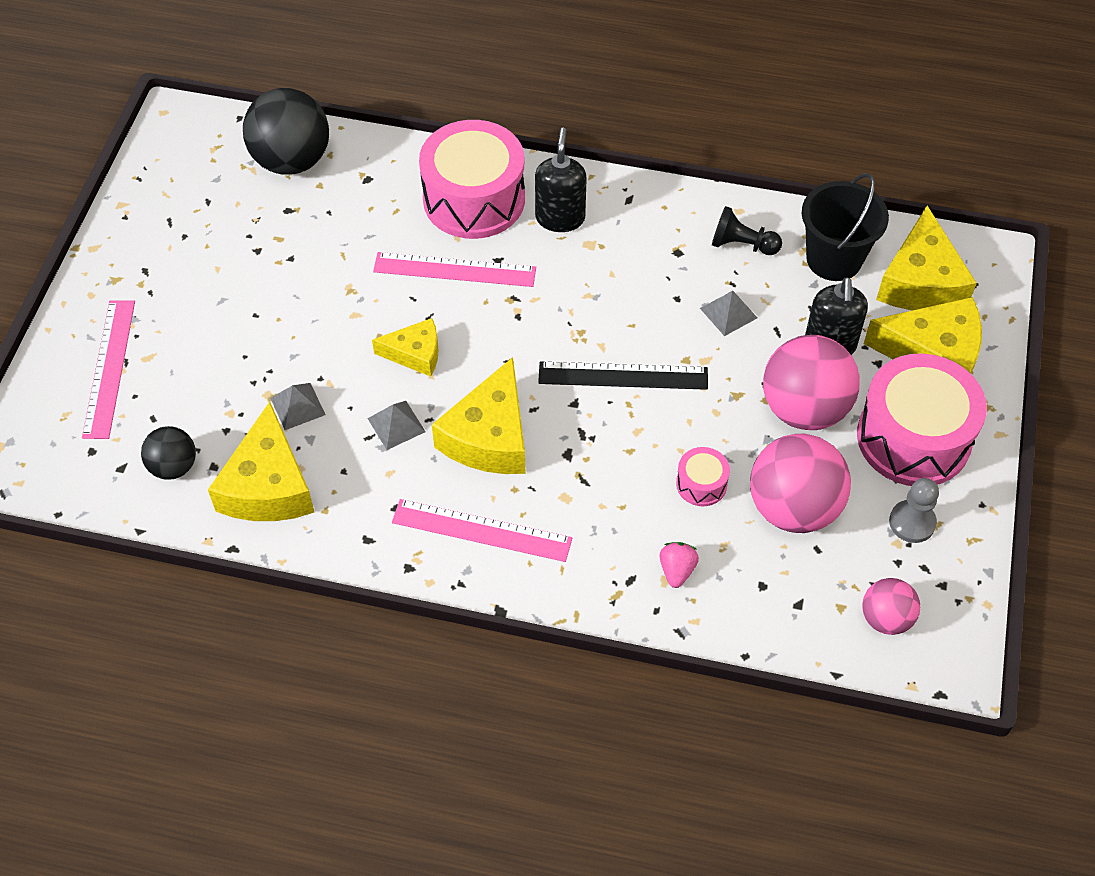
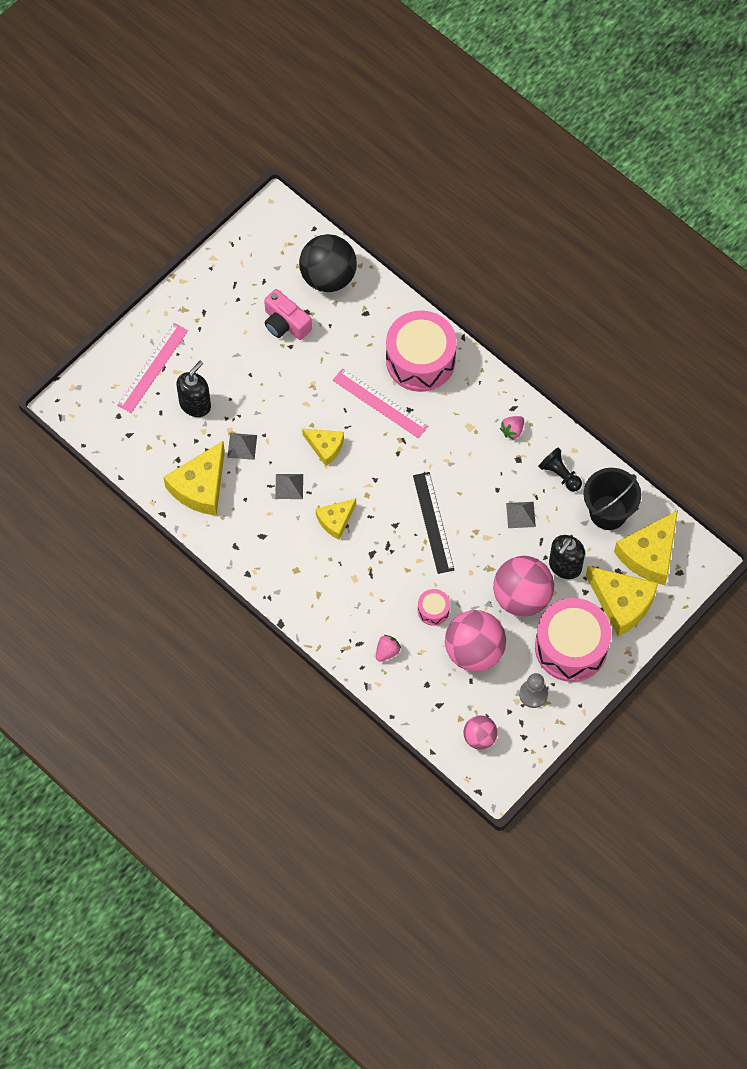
camera: 30 degrees right, 10 degrees up
(173, 466) = (157, 448): black ball -> none
(267, 235) = (285, 323): none -> pink camera
(481, 530) = (298, 573): pink ruler -> none
(489, 436) = (336, 520): yellow cheese -> yellow cheese, size x0.59
(560, 218) = (463, 400): black soap dispenser -> black soap dispenser (195, 404)
(623, 376) = (433, 522): black ruler -> black ruler turned 45 degrees clockwise
(646, 224) = (512, 430): none -> pink strawberry

